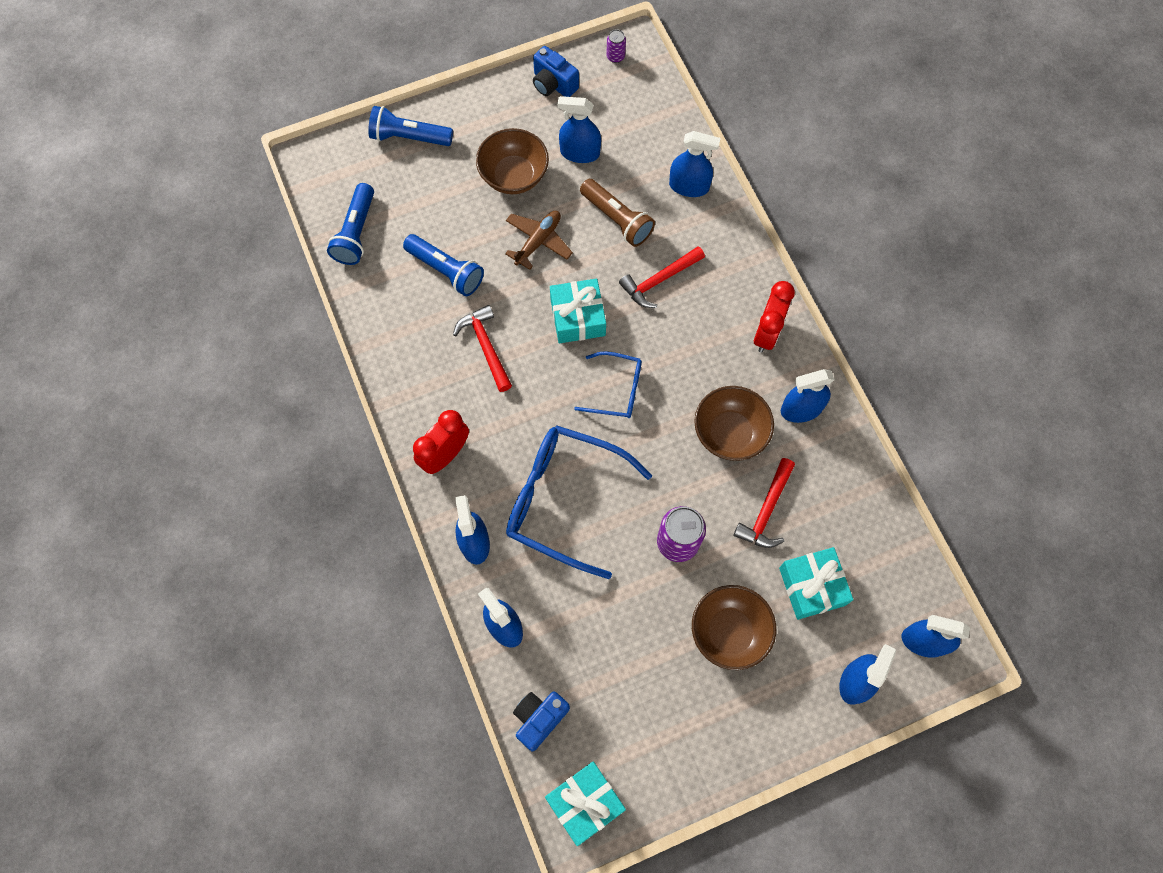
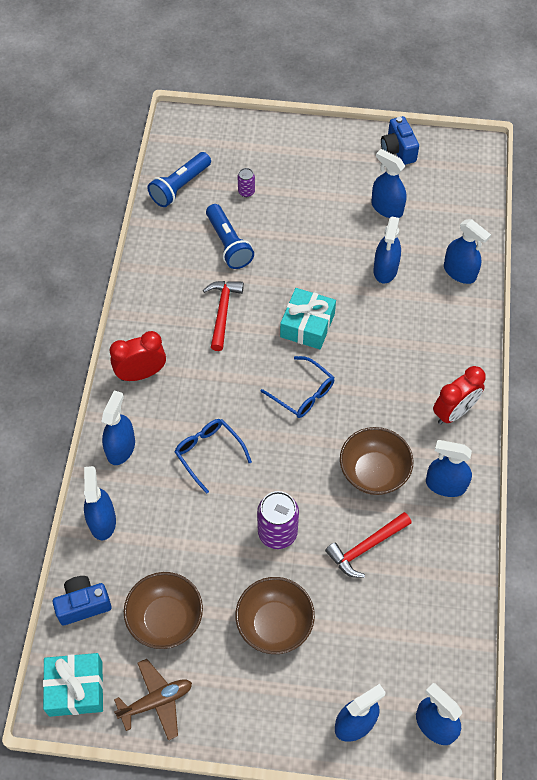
camera: 30 degrees right, 10 degrees down
(409, 137) = (262, 139): blue flashlight -> none
(514, 176) = (324, 201): brown bowl -> brown bowl (165, 619)
(538, 241) = (312, 256): brown plane -> brown plane (156, 701)
(563, 500) = (208, 453): blue glasses -> blue glasses, size x0.54
(615, 56) = (460, 152): purple can -> purple can (246, 192)
(617, 219) = (385, 269): brown flashlight -> blue spray bottle
(659, 280) = (390, 330): red hammer -> none
(812, 586) = (366, 627): turquoise gift -> none

